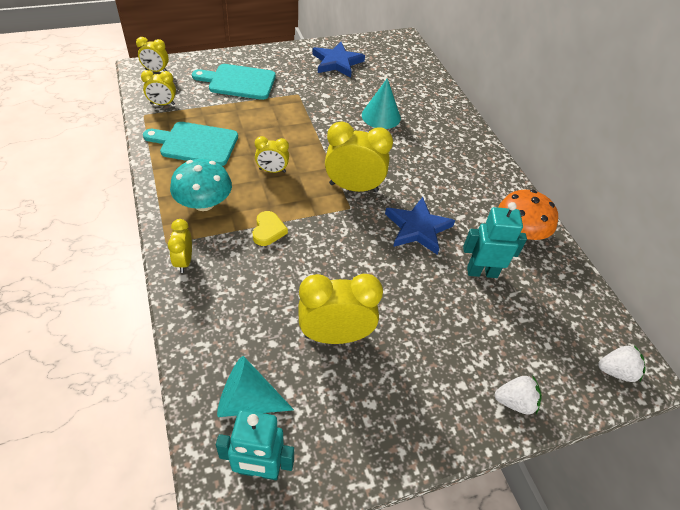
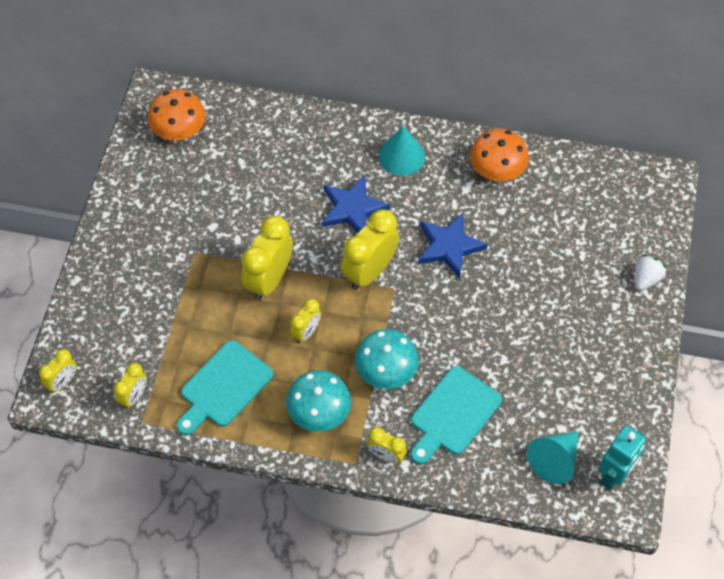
camera: 55 degrees left, 10 degrees up
(239, 82) = (137, 302): turquoise cutting board -> turquoise cutting board (453, 414)
(268, 231) = (386, 371): yellow heart -> turquoise mushroom
(335, 335) = (527, 370): yellow clock -> yellow clock (269, 280)
(337, 62) = (159, 185): blue star -> blue star (352, 208)
(381, 116) = (279, 192): turquoise cone -> turquoise cone (401, 156)
(386, 57) = (179, 130): none -> orange mushroom
(482, 272) = (522, 226): turquoise robot -> none
(616, 371) = (656, 195): white strawberry -> none

